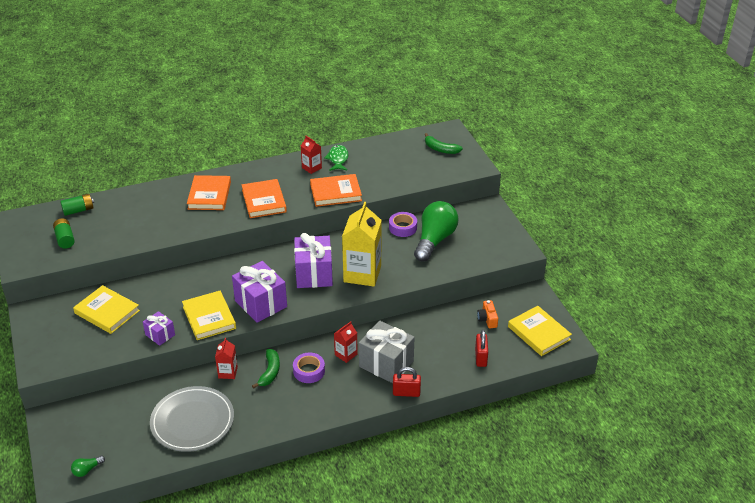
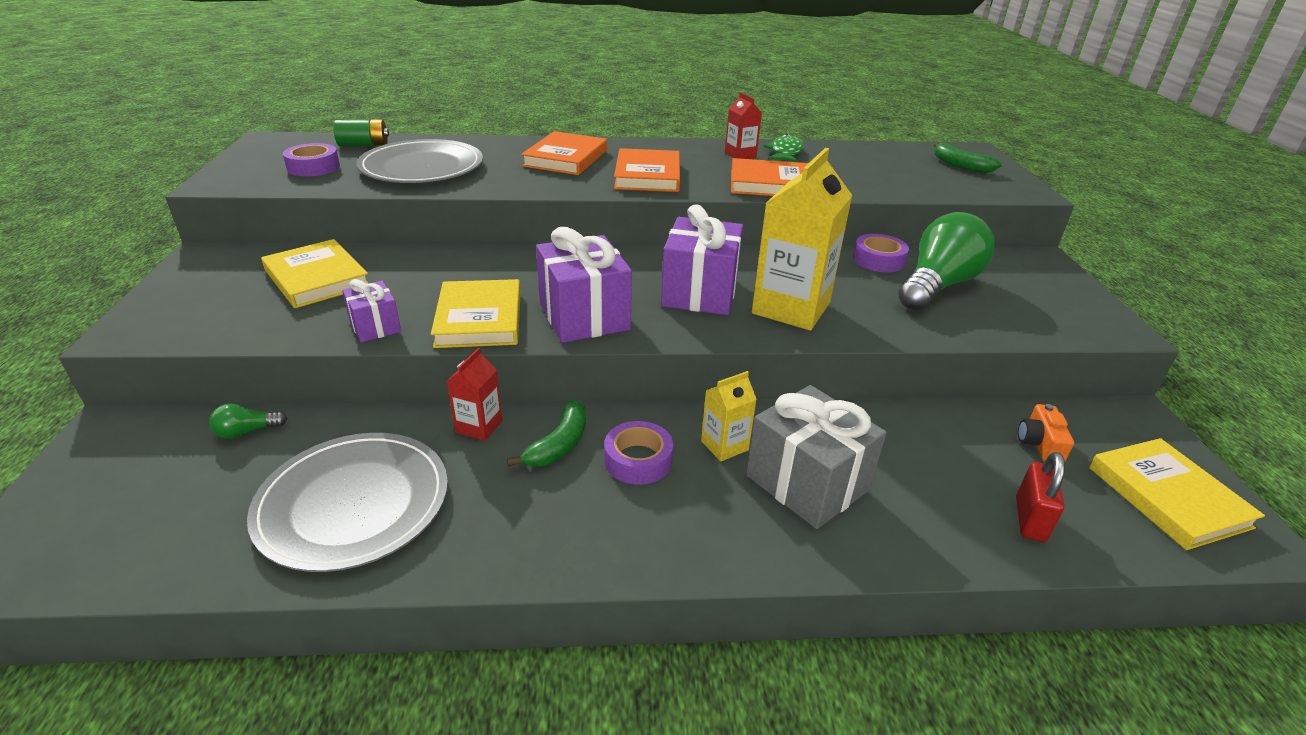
camera: 15 degrees right, 5 degrees down
(65, 239) = (313, 167): green battery -> purple tape
(87, 470) = (68, 553): green light bulb -> green light bulb (247, 431)
(129, 224) = (422, 167): none -> grey plate
(346, 354) = (724, 445): red carton -> yellow carton
(406, 393) = (844, 558): red padlock -> none

